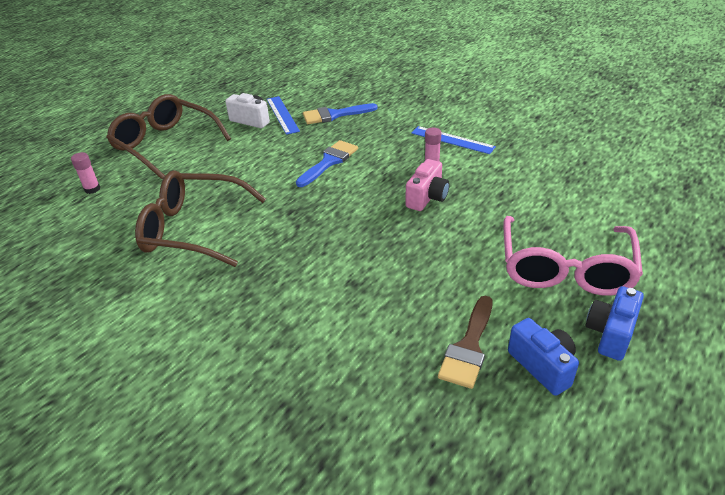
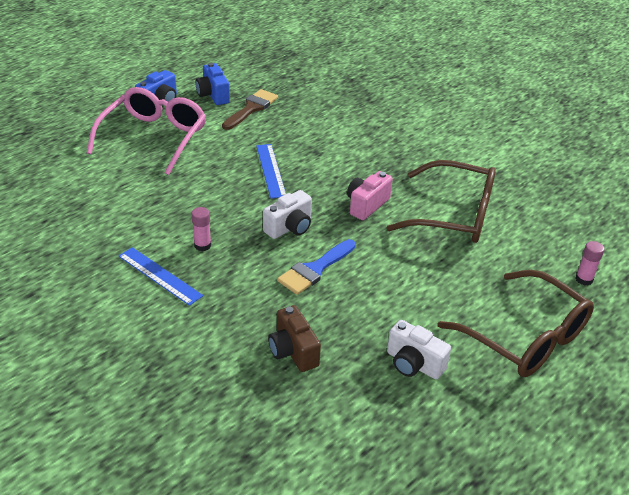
camera: 175 degrees left, 0 degrees up
(282, 115) = (368, 367): blue ruler -> blue ruler (271, 170)
(334, 115) = (293, 351): blue brush -> brown camera
(360, 190) = (290, 228): none -> white camera
(427, 198) = (226, 209): pink camera -> pink camera (366, 205)

